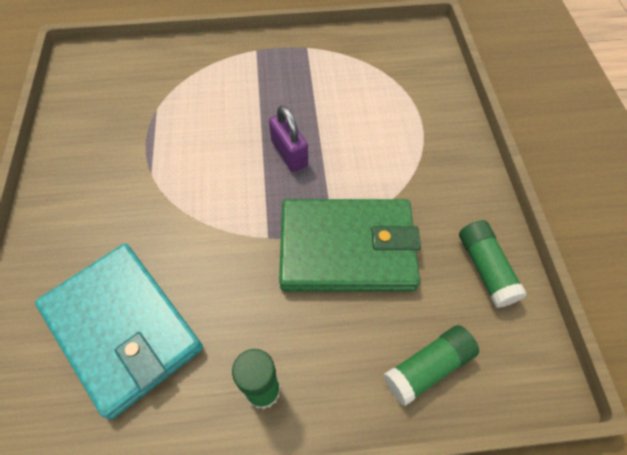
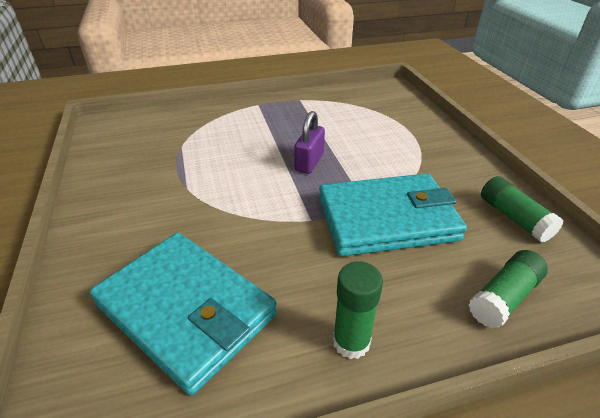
camera: 10 degrees left, 20 degrees down
(289, 153) = (309, 162): purple padlock -> purple padlock turned 60 degrees clockwise
(347, 248) = (387, 219): green wallet -> turquoise wallet

